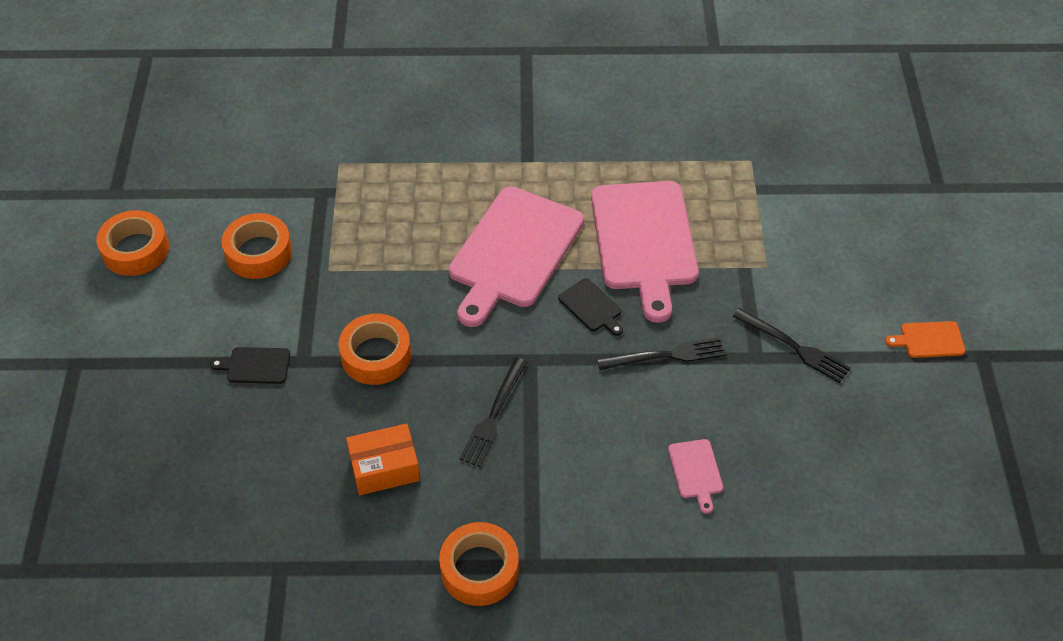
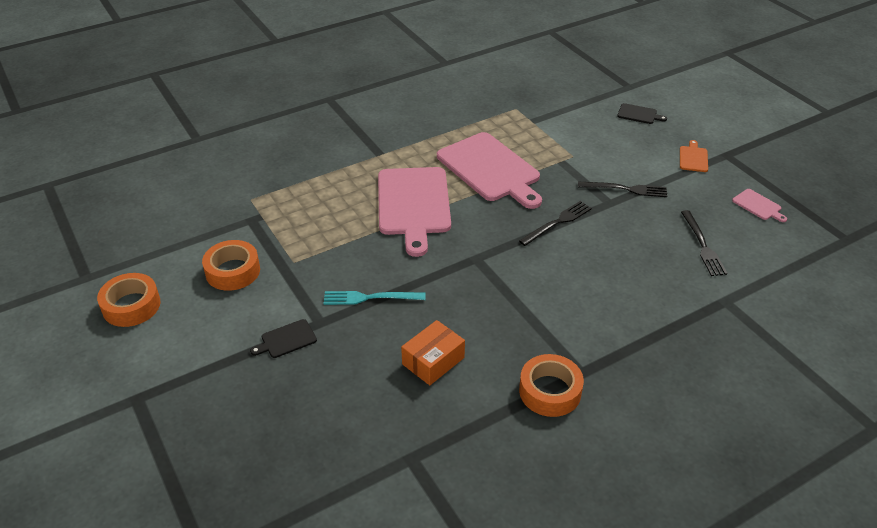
camera: 30 degrees left, 10 degrees down
(376, 355) = (370, 298): orange tape -> turquoise fork
(494, 415) = (480, 298): black fork -> black fork (702, 245)
(591, 307) = (489, 215): black cutting board -> black cutting board (639, 114)
(696, 471) = (631, 275): pink cutting board -> pink cutting board (758, 205)
(929, 340) = (693, 158): orange cutting board -> orange cutting board turned 135 degrees clockwise

